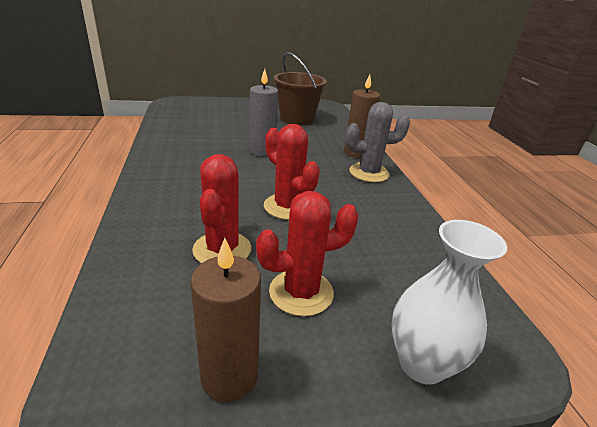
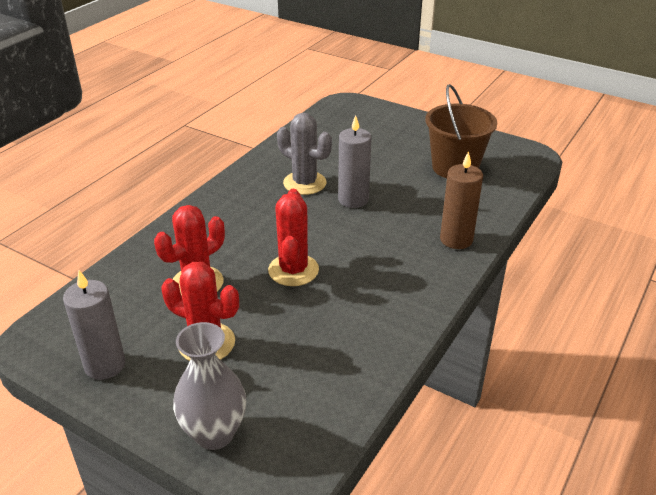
camera: 45 degrees right, 5 degrees up
(229, 376) = (105, 365): brown candle -> grey candle
(369, 173) = (429, 270): grey cactus -> grey cactus (304, 183)
(422, 363) = (214, 433): white vase -> grey vase

